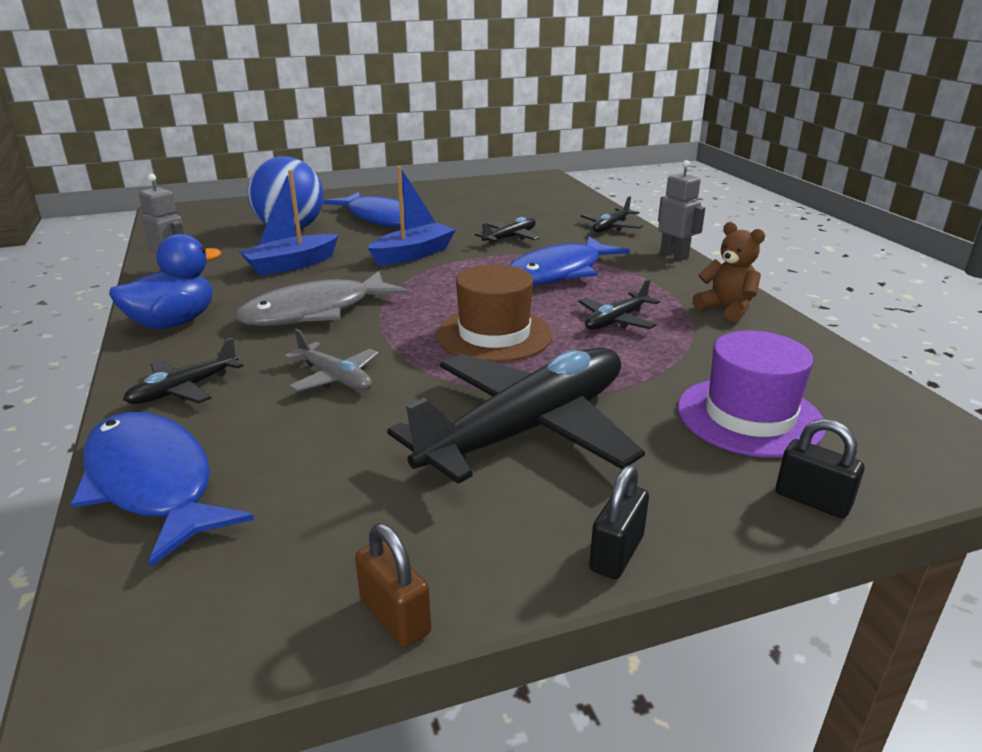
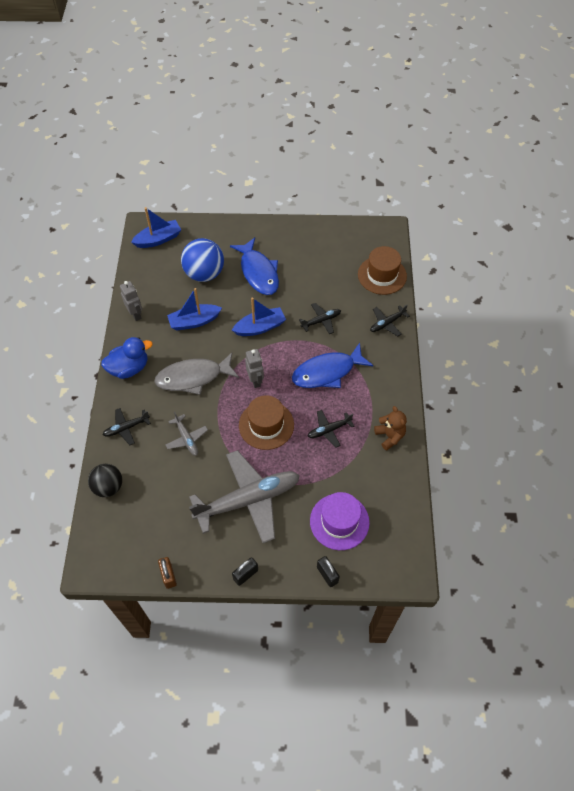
camera: 20 degrees right, 30 degrees up
(153, 483) = (108, 487): blue fish -> black ball
(199, 216) = (158, 239): none -> blue boat
(527, 430) = (247, 500): black plane -> grey plane
(567, 200) = (382, 275): none -> brown hat
(674, 254) = (402, 370): grey robot -> grey robot (255, 380)

